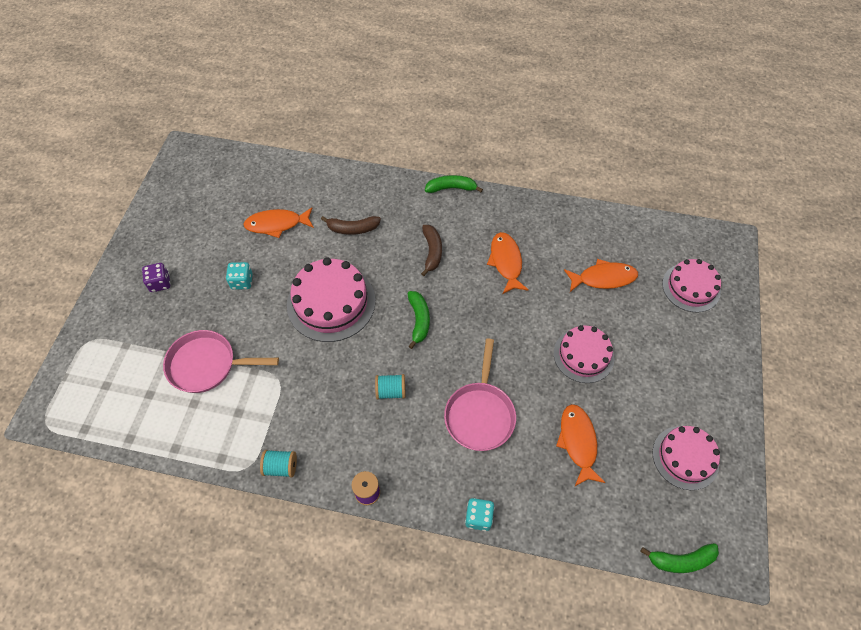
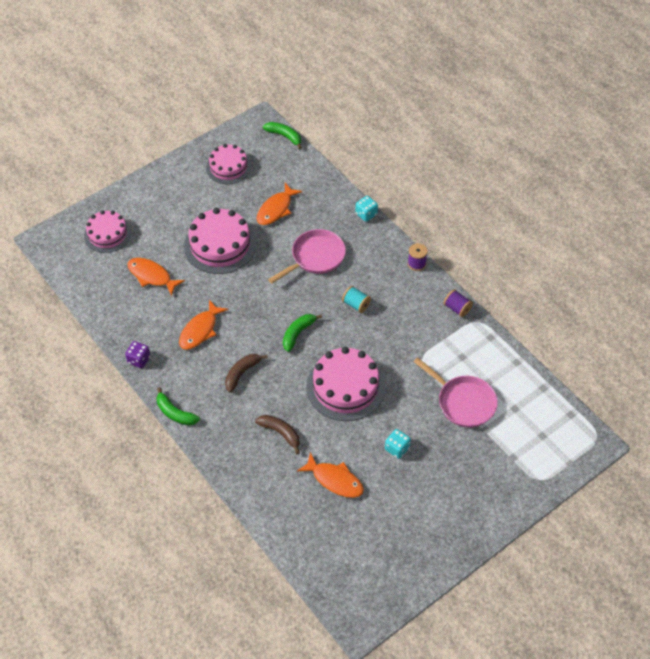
camera: 140 degrees left, 5 degrees down
(160, 283) = (460, 492): purple dice -> purple dice (139, 360)
(281, 467) = (457, 308): turquoise spool -> purple spool
(583, 355) = (220, 245): pink cake -> pink cake, size x1.53

